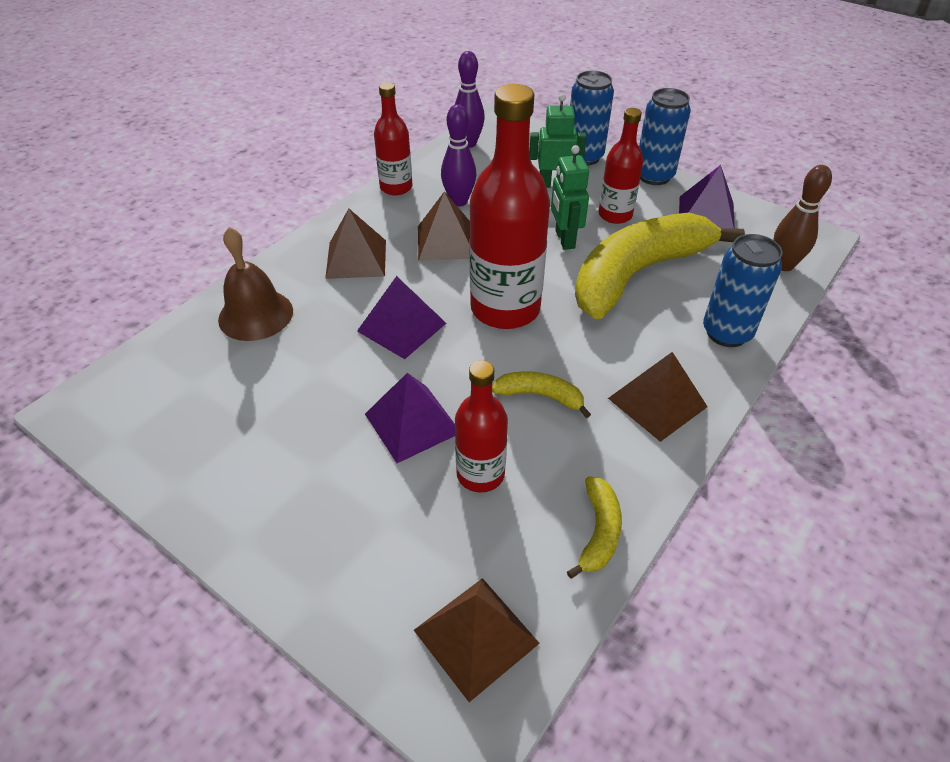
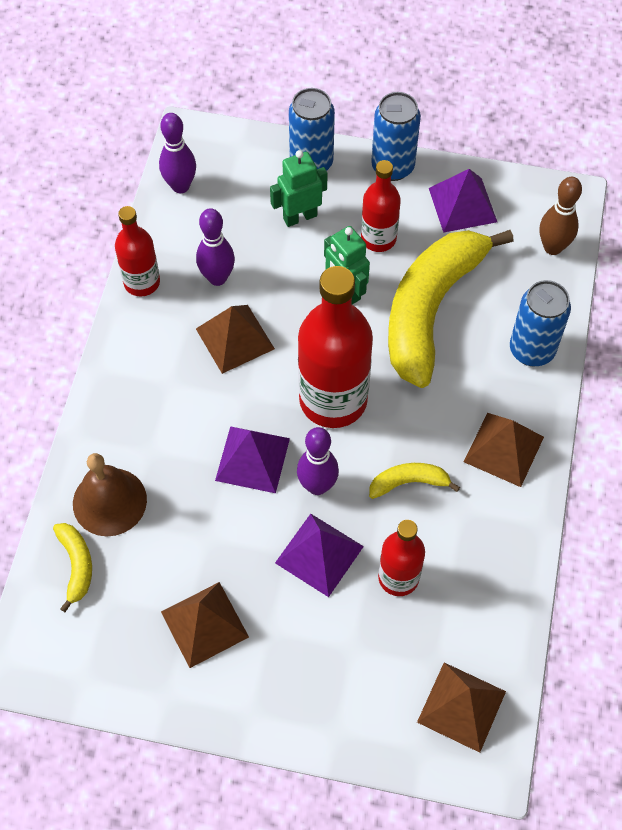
camera: 25 degrees left, 15 degrees up
(356, 259) = (161, 395): brown pyramid -> brown pyramid (204, 624)
(448, 367) = (317, 486): none -> purple bowling pin
(599, 532) = (508, 588): yellow banana -> yellow banana (76, 565)

